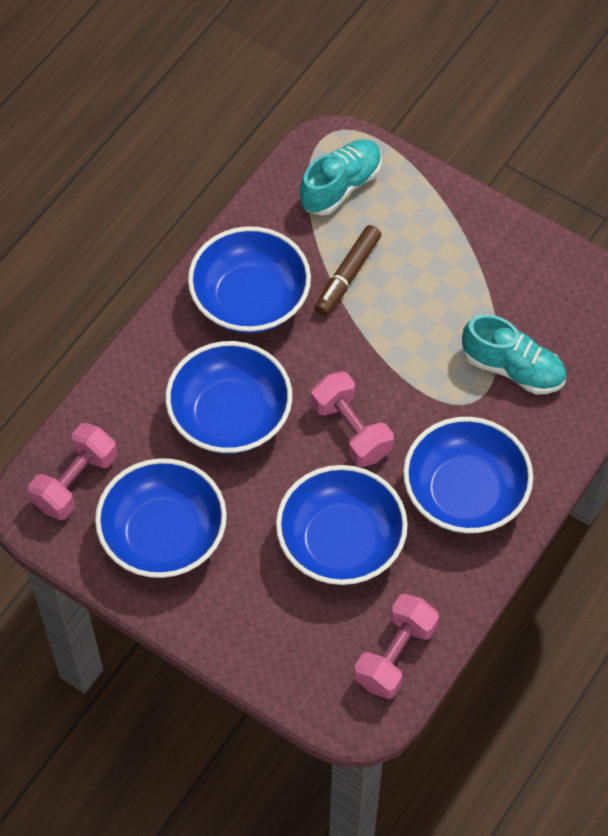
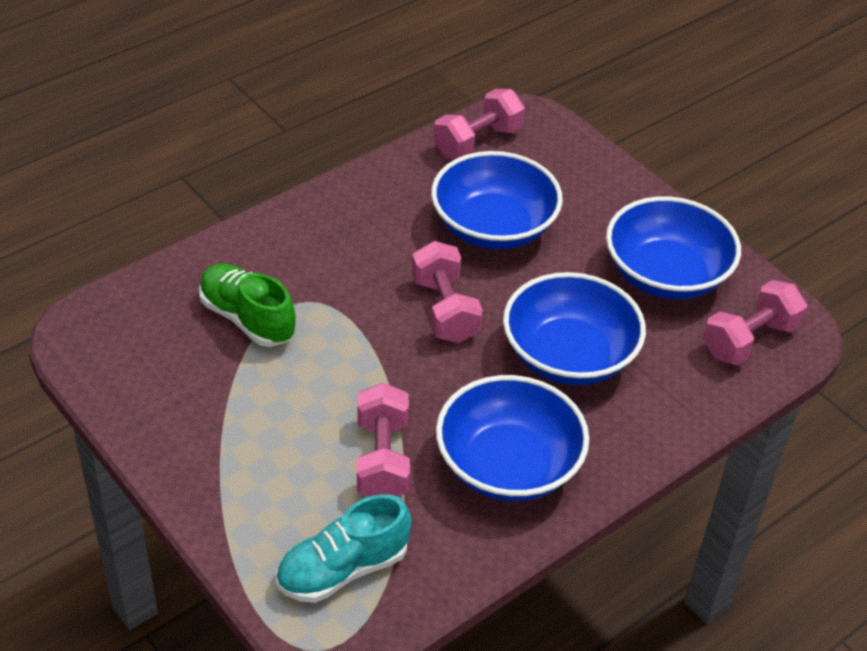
camera: 165 degrees left, 15 degrees down
(347, 275) = (382, 459): brown marker -> pink dumbbell
(465, 493) = (356, 232): blue bowl -> none
(513, 368) = (247, 318): turquoise shoe -> green shoe

